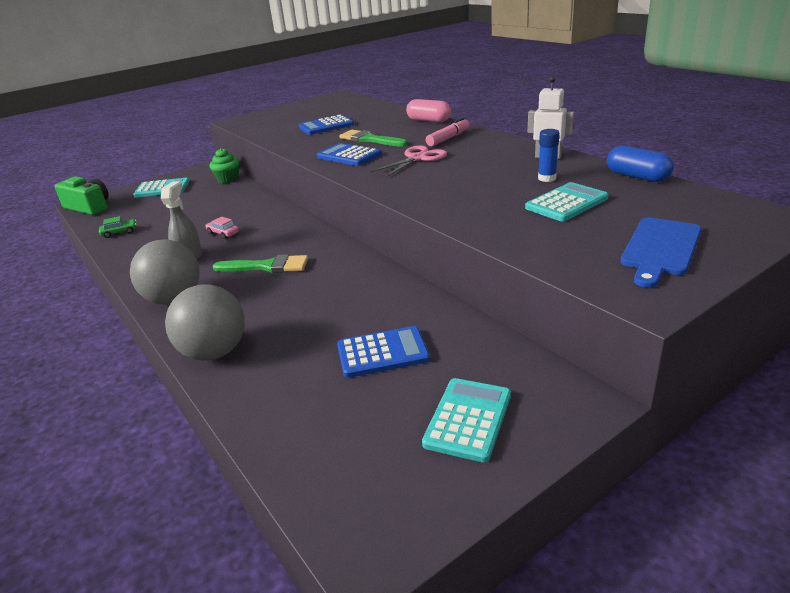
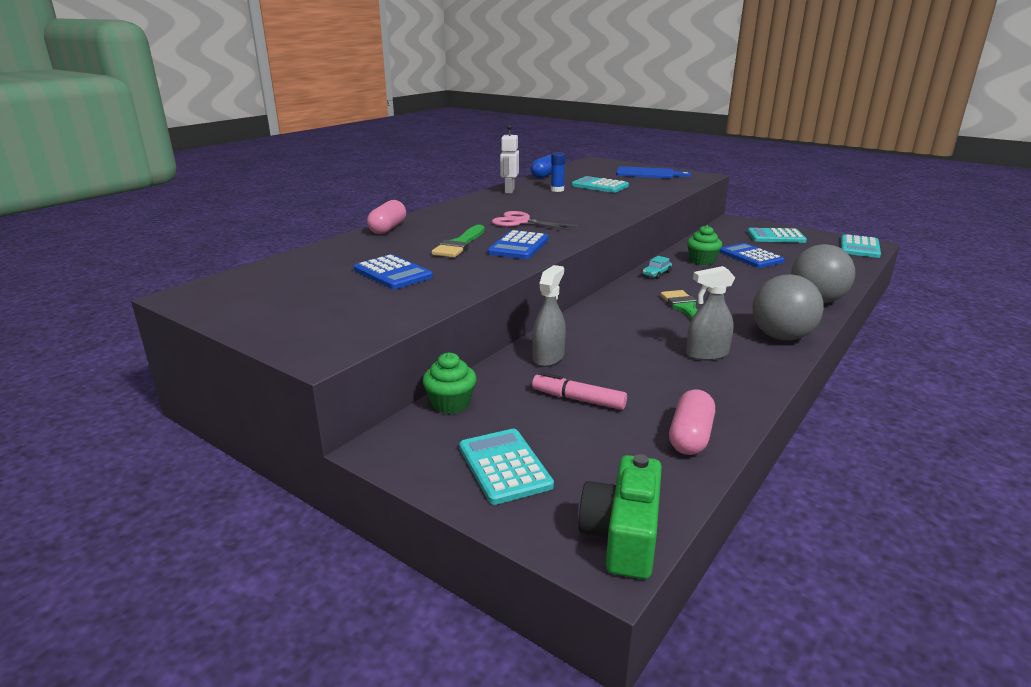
camera: 110 degrees left, 5 degrees down
(119, 232) = (690, 436): green car -> pink capsule
(223, 233) = (638, 351): pink car -> none
(248, 204) = (548, 357): none -> grey spray bottle
(360, 519) = (859, 247): none -> turquoise calculator
(365, 268) = (656, 274): none -> turquoise car
(388, 307) = (702, 261): none -> green cupcake
(448, 138) = (458, 217): pink marker -> pink marker (578, 399)

